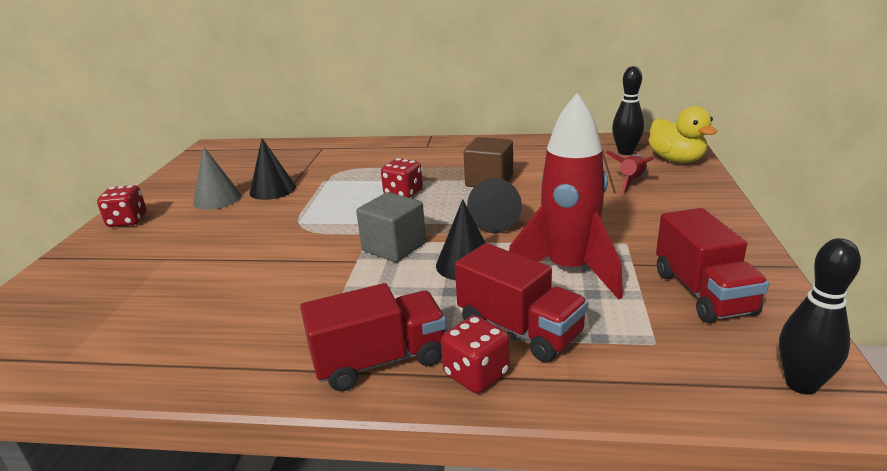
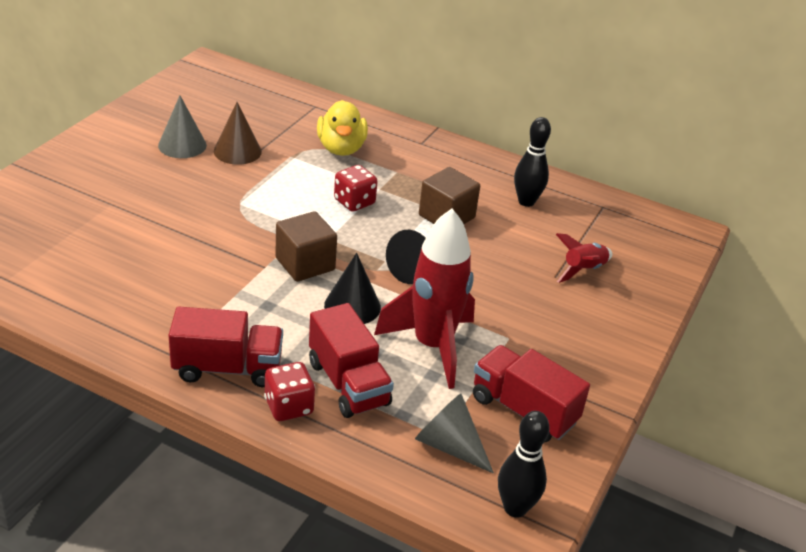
camera: 15 degrees right, 10 degrees up
(127, 221) = (95, 145): red dice -> none
(272, 190) = (237, 151): black cone -> brown cone
(394, 247) = (305, 264): grey cube -> brown cube
(625, 152) = (617, 228): black bowling pin -> black bowling pin (526, 201)
(672, 349) = (449, 445): none -> grey cone
(676, 160) = (659, 259): yellow duck -> yellow duck (341, 148)
(703, 293) = (523, 410): red truck -> red truck turned 120 degrees clockwise

